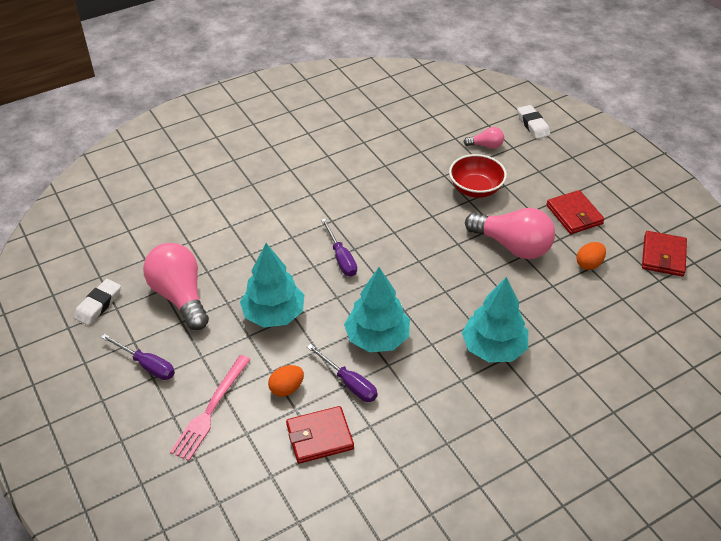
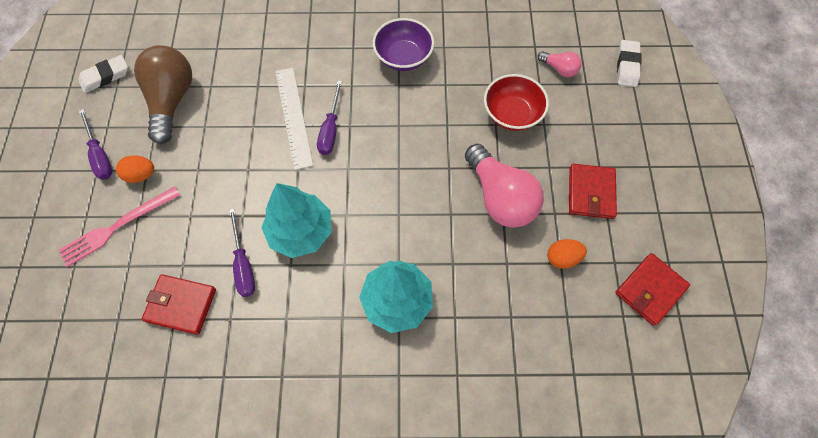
camera: 30 degrees right, 20 degrees up
(180, 296) = (172, 100): pink light bulb -> brown light bulb
(274, 314) = (232, 159): turquoise tree -> none
(286, 388) = (189, 240): orange egg -> orange egg (141, 175)
(301, 262) = (293, 117): none -> white ruler
(358, 185) = (403, 57): none -> purple bowl

